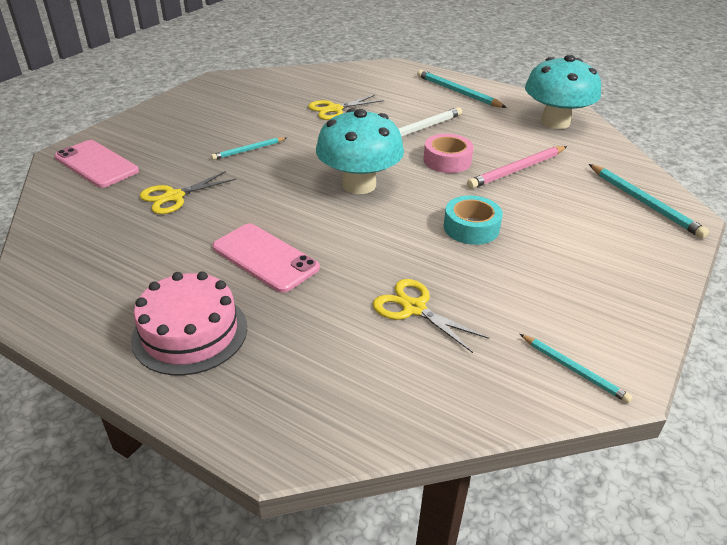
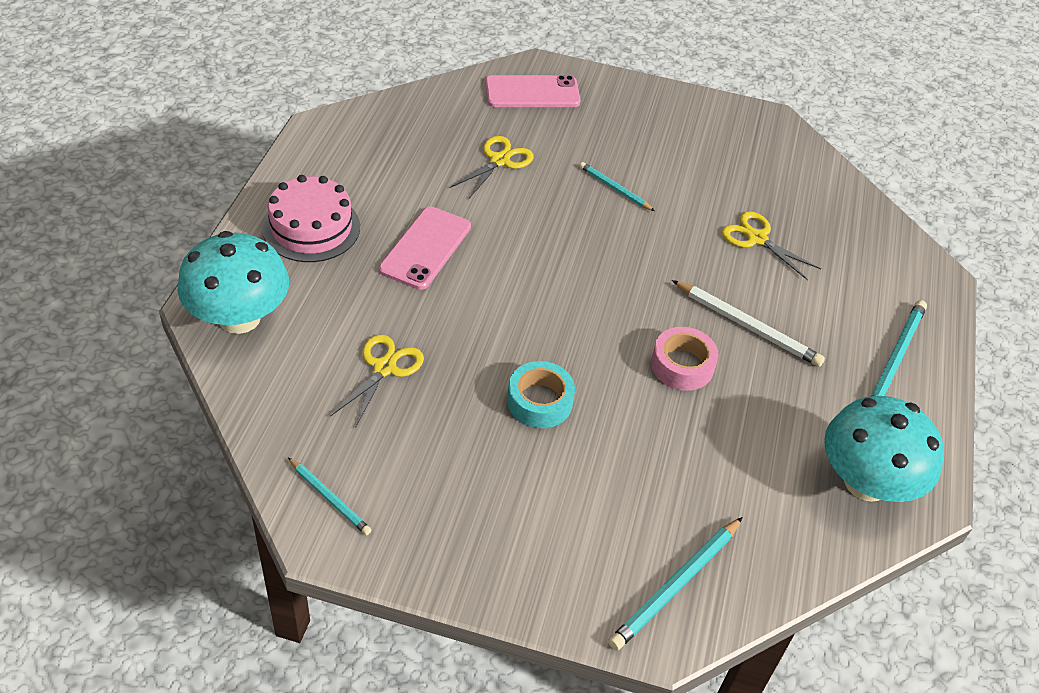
camera: 70 degrees right, 10 degrees up
(96, 164) = (532, 92): pink phone -> pink phone turned 60 degrees clockwise
(174, 196) = (499, 160): yellow scissors -> yellow scissors turned 90 degrees clockwise
(359, 185) = (585, 292): turquoise mushroom -> turquoise mushroom (239, 317)
(517, 169) = (696, 440): pink pencil -> none
(573, 369) = (329, 498): turquoise pencil -> turquoise pencil turned 75 degrees counterclockwise

